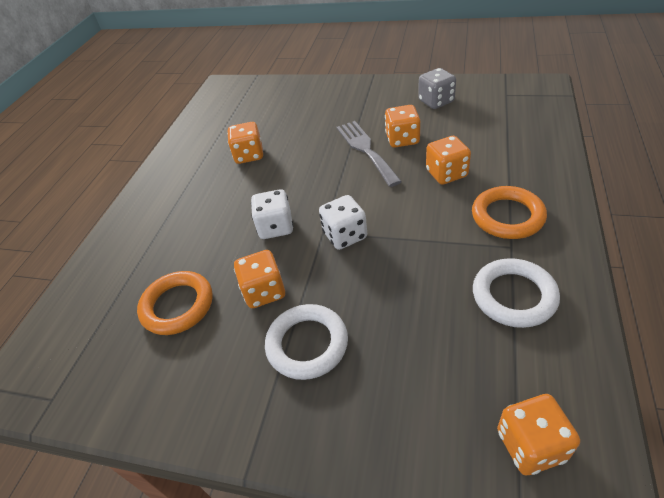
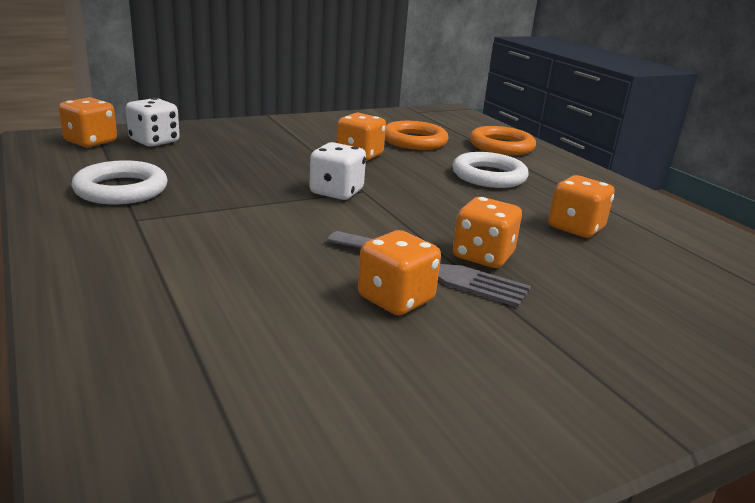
camera: 130 degrees right, 20 degrees down
(275, 227) = (417, 184): white dice -> white dice (154, 141)
(307, 344) = (288, 144): white ring -> white ring (489, 176)
(436, 101) = (423, 401): grey dice -> none
(446, 174) = (272, 268): orange dice -> orange dice (483, 256)
(507, 216) = (150, 241): orange ring -> orange ring (501, 146)

